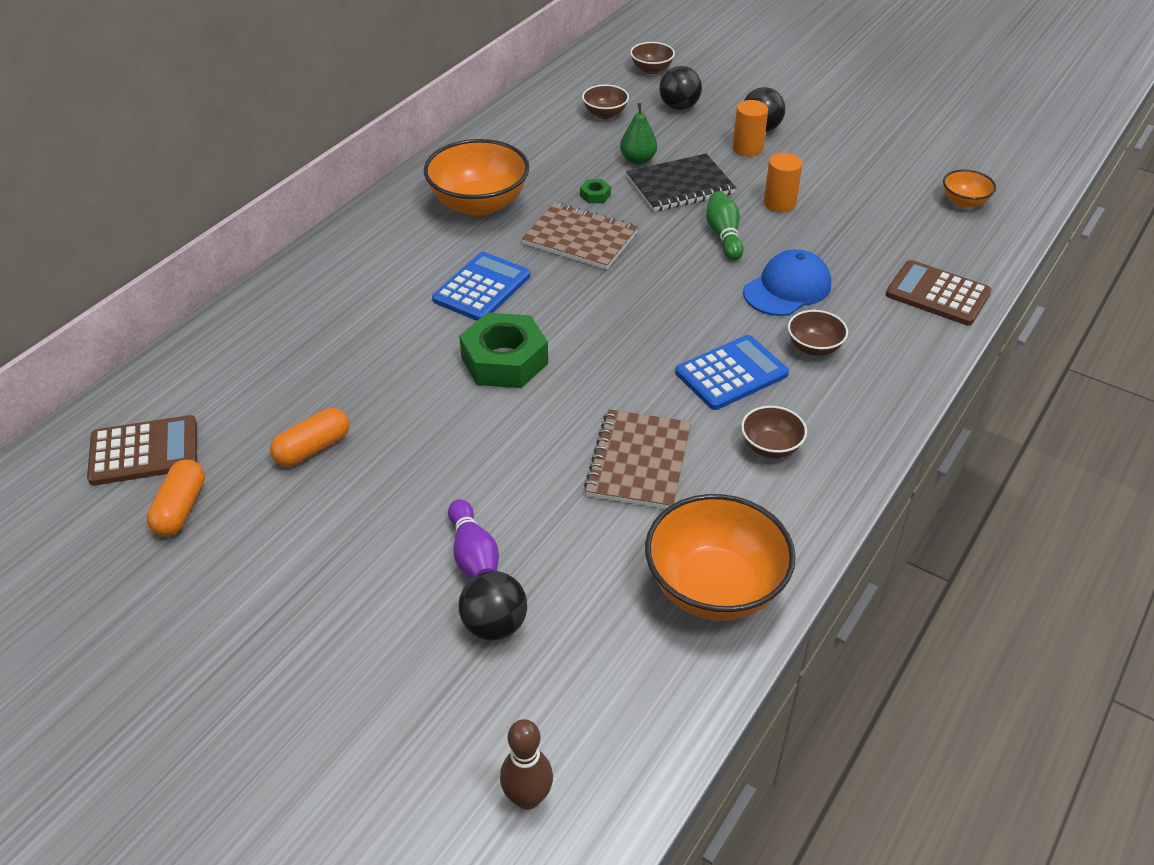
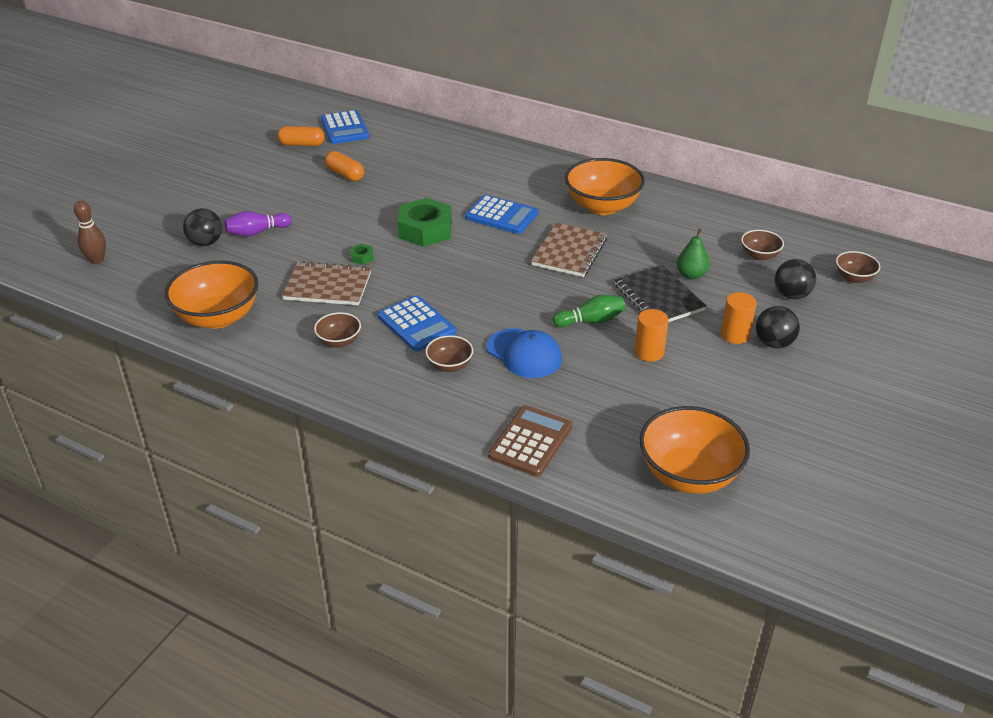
camera: 85 degrees right, 5 degrees down
(144, 451) = (344, 128): brown calculator -> blue calculator
(595, 195) = (630, 256): green nut -> green nut (362, 257)
(964, 202) = (689, 475): orange bowl -> orange bowl, size x2.00

